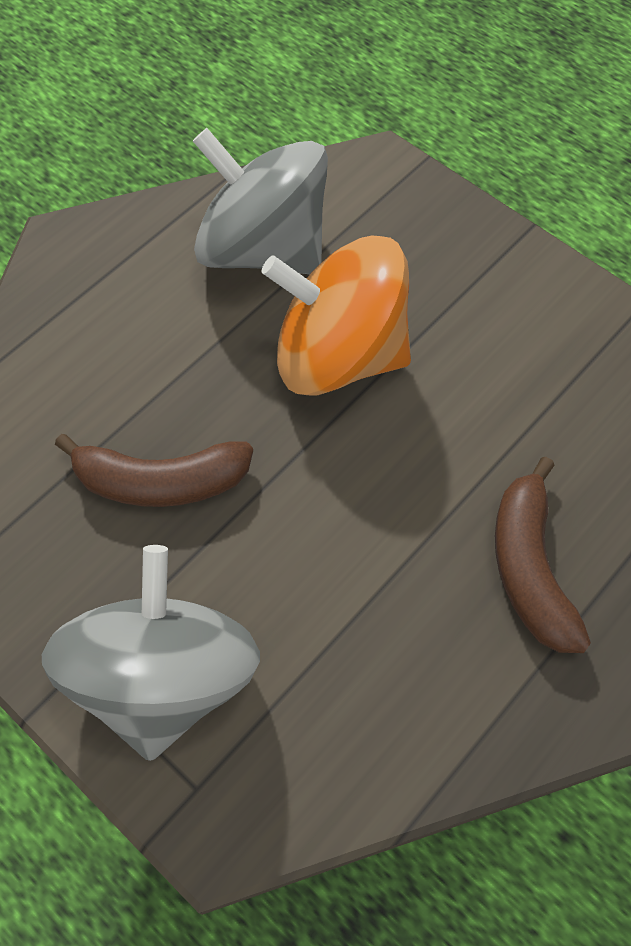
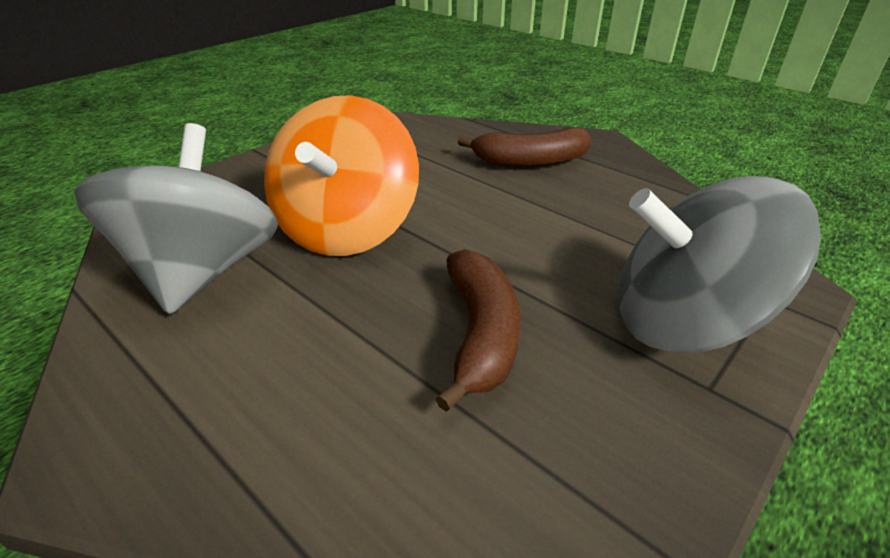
camera: 90 degrees left, 25 degrees down
(263, 248) = (203, 272): grey spinning top -> grey spinning top turned 150 degrees clockwise

